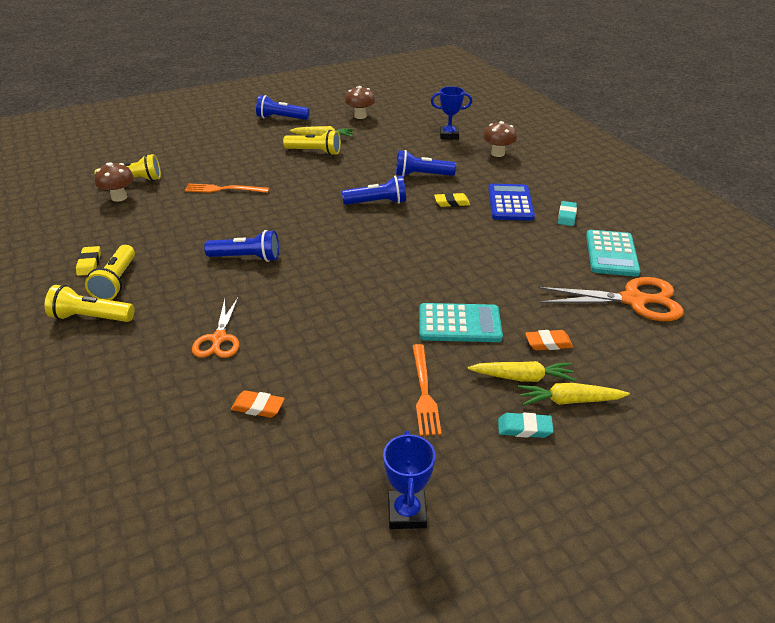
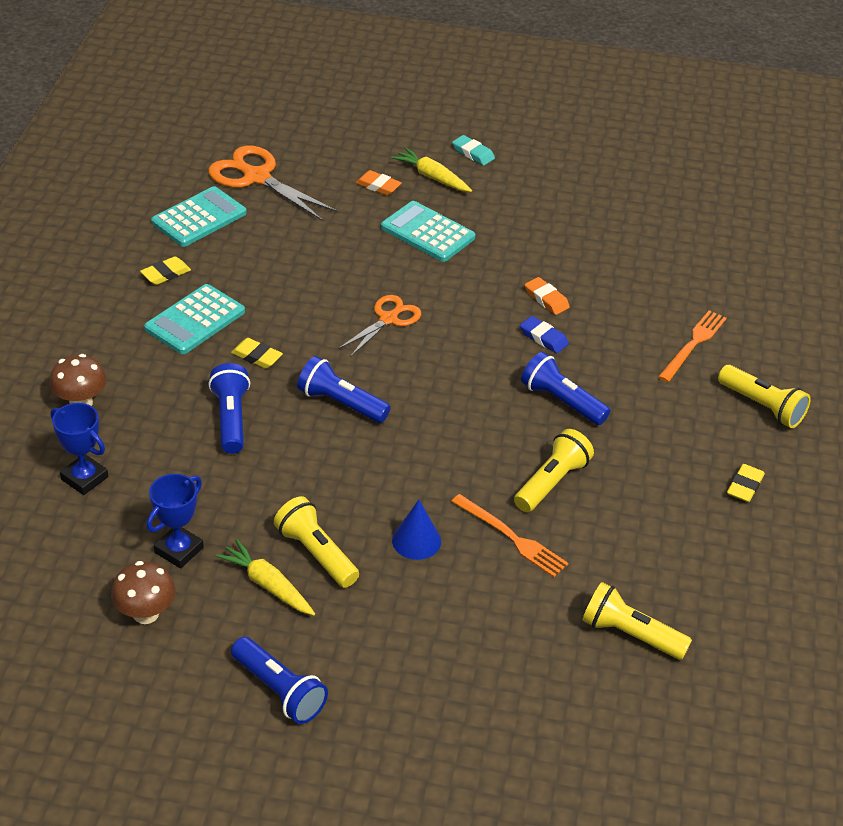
camera: 145 degrees left, 5 degrees up
(116, 282) = (721, 441): yellow flashlight -> yellow flashlight (552, 482)
(119, 197) = (666, 601): brown mushroom -> none
(219, 339) = (649, 323): orange scissors -> orange scissors (388, 319)
(258, 407) = (651, 253): orange eraser -> orange eraser (546, 299)
(272, 171) = (416, 540): none -> blue cone
(293, 289) = (543, 338): none -> blue eraser
(407, 512) = (599, 154): blue trophy -> blue trophy (179, 550)
(422, 175) = (231, 419): blue flashlight -> blue flashlight turned 135 degrees counterclockwise
(424, 392) = (516, 203): orange fork -> orange fork (693, 344)
(510, 203) = (195, 320): blue calculator -> turquoise calculator
(566, 216) = (166, 274): turquoise eraser -> yellow eraser
(569, 401) = (420, 150): yellow carrot -> none

